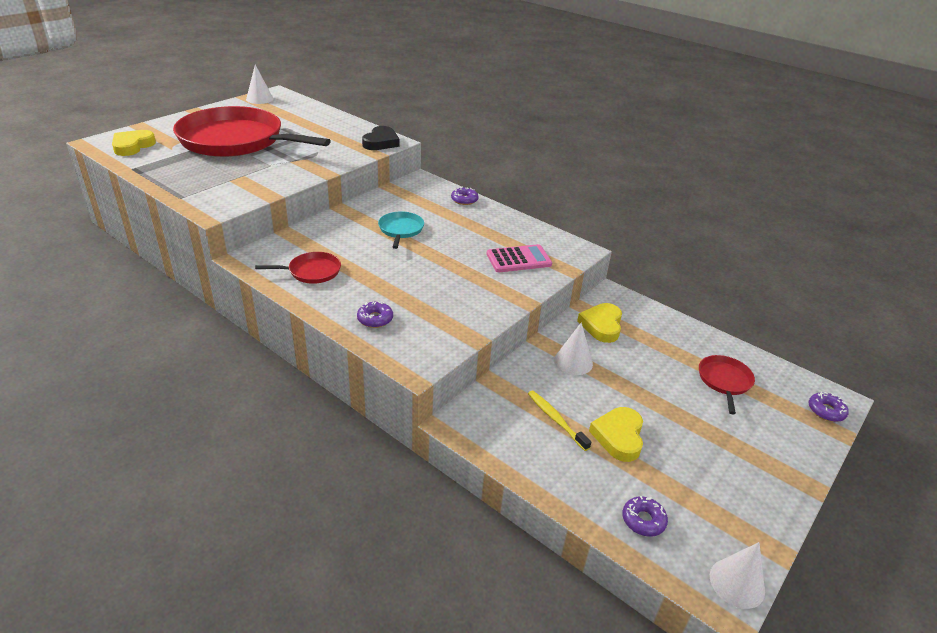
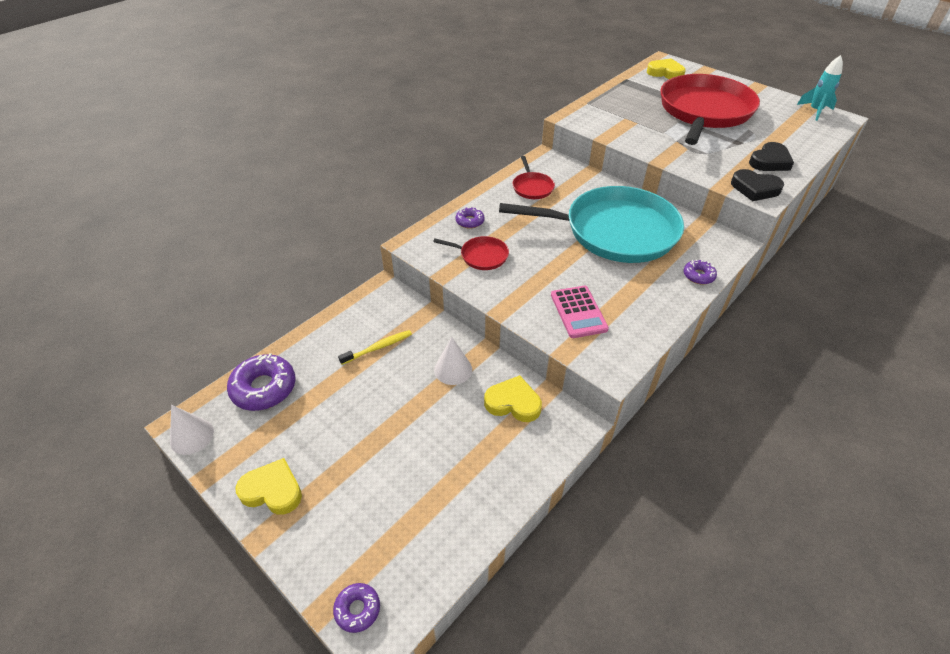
camera: 95 degrees right, 10 degrees up
(259, 99) = (815, 111): white cone -> turquoise rocket
(339, 130) = (769, 161): none -> black heart
(400, 230) = (614, 231): turquoise pan -> turquoise pan, size x2.45
(619, 436) = (352, 388): yellow heart -> yellow heart (272, 490)
(643, 520) = (264, 388): purple donut -> purple donut, size x1.86
(724, 381) = (418, 504): red pan -> red pan (481, 256)

